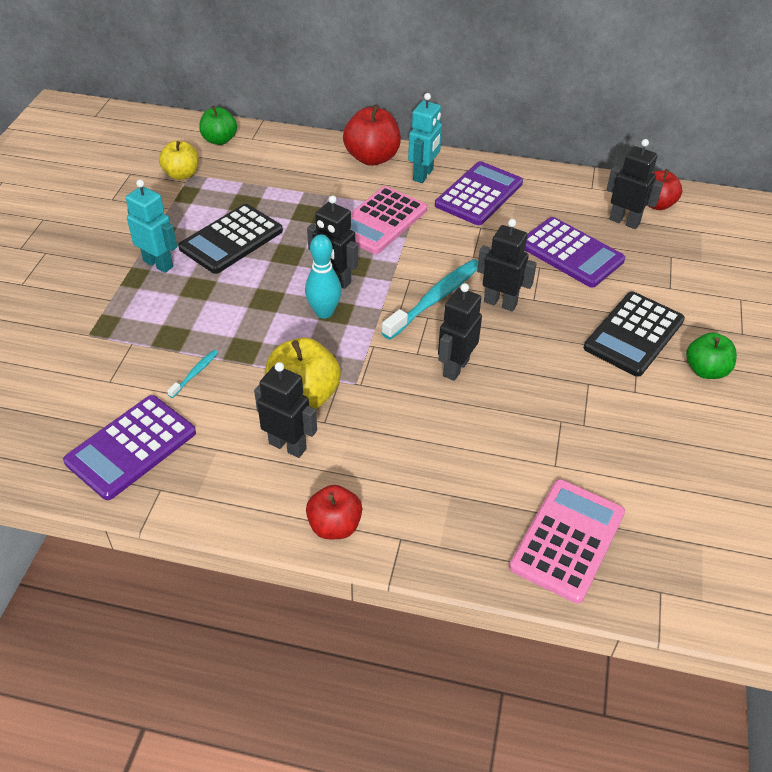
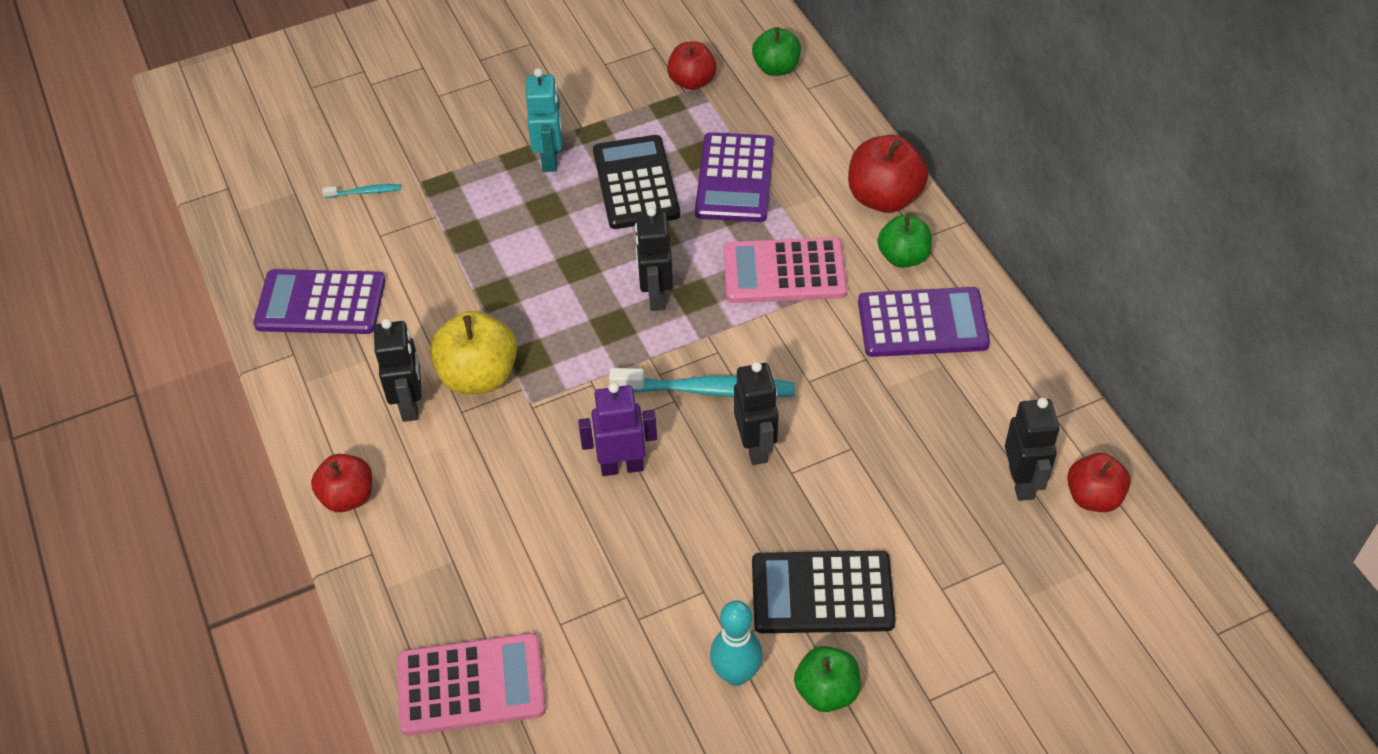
camera: 55 degrees right, 5 degrees up
(181, 174) = (692, 81): yellow apple -> red apple
(195, 373) = (438, 283): turquoise toothbrush -> turquoise toothbrush (365, 192)
(231, 239) = (635, 183): black calculator -> black calculator turned 75 degrees clockwise
(324, 312) = (602, 318): turquoise bowling pin -> turquoise bowling pin (736, 674)
(423, 175) = (903, 257): turquoise robot -> green apple
(455, 368) = (622, 466): black robot -> purple robot
(571, 253) = (906, 462): purple calculator -> purple calculator (735, 178)

